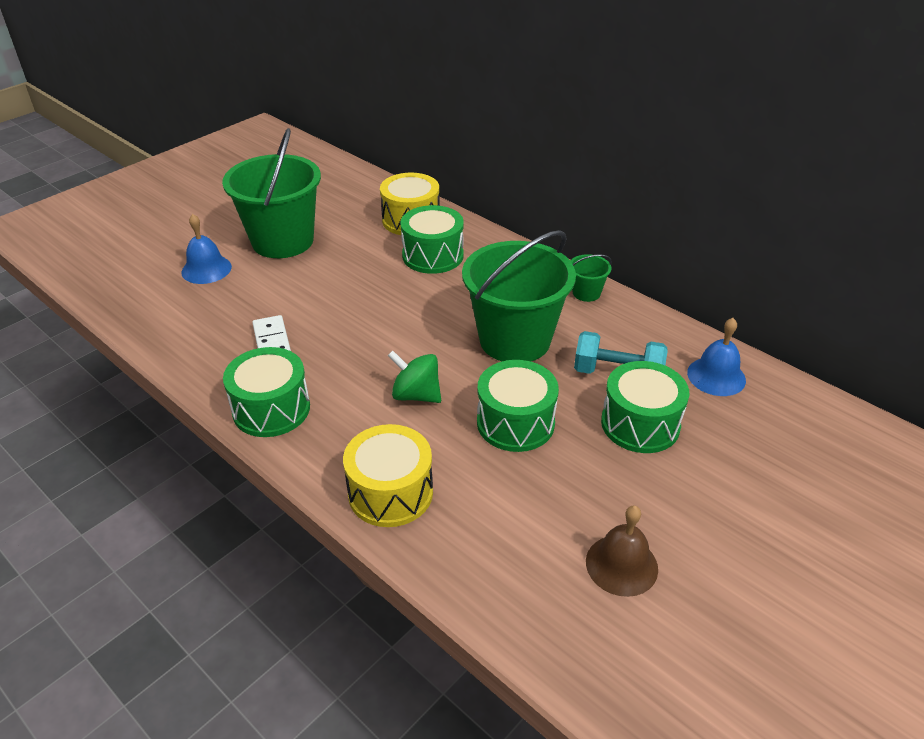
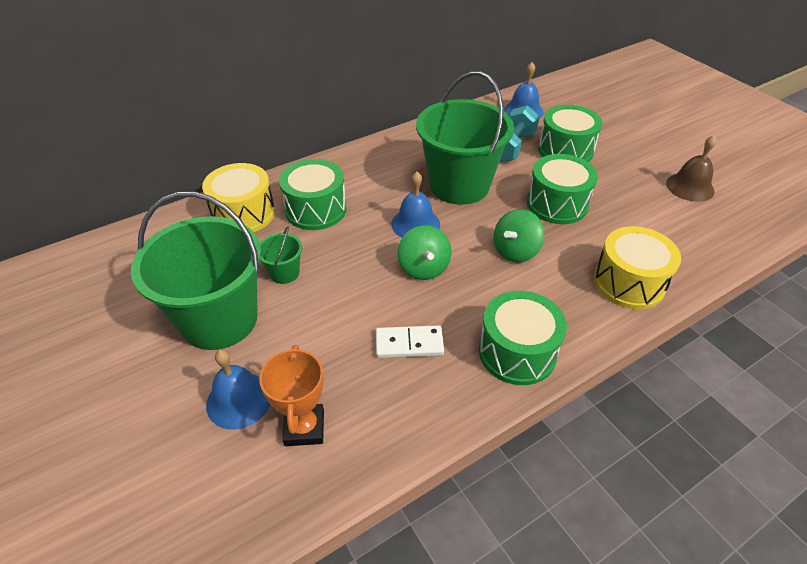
camera: 75 degrees left, 5 degrees up
(183, 304) = (304, 428): none -> orange trophy
(370, 334) = (423, 268): none -> green spinning top
(435, 319) = (415, 224): none -> blue bell
(586, 293) = (412, 139): green bucket -> green bucket (284, 273)

